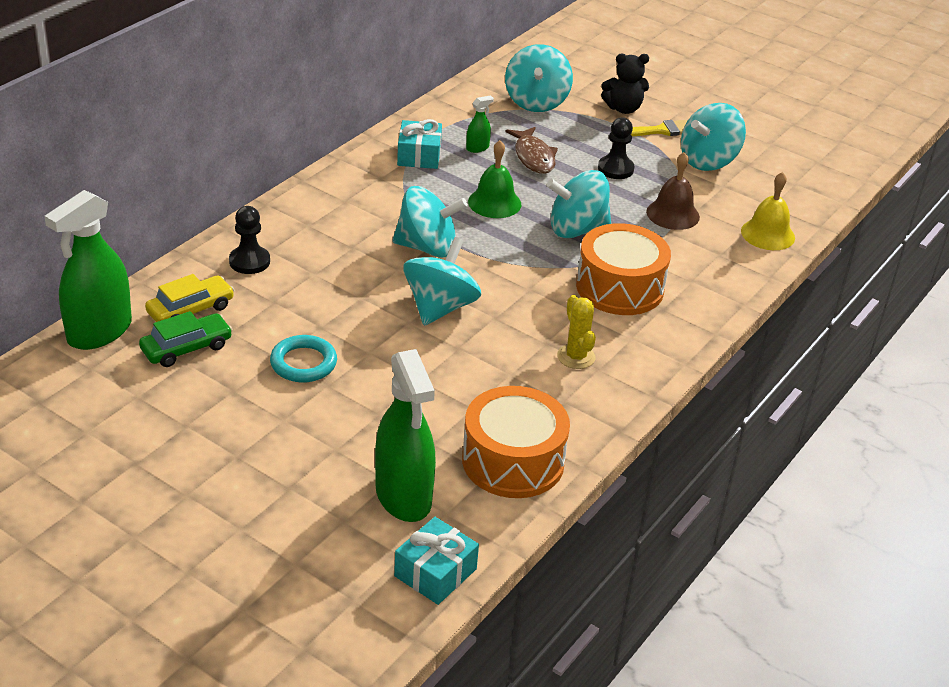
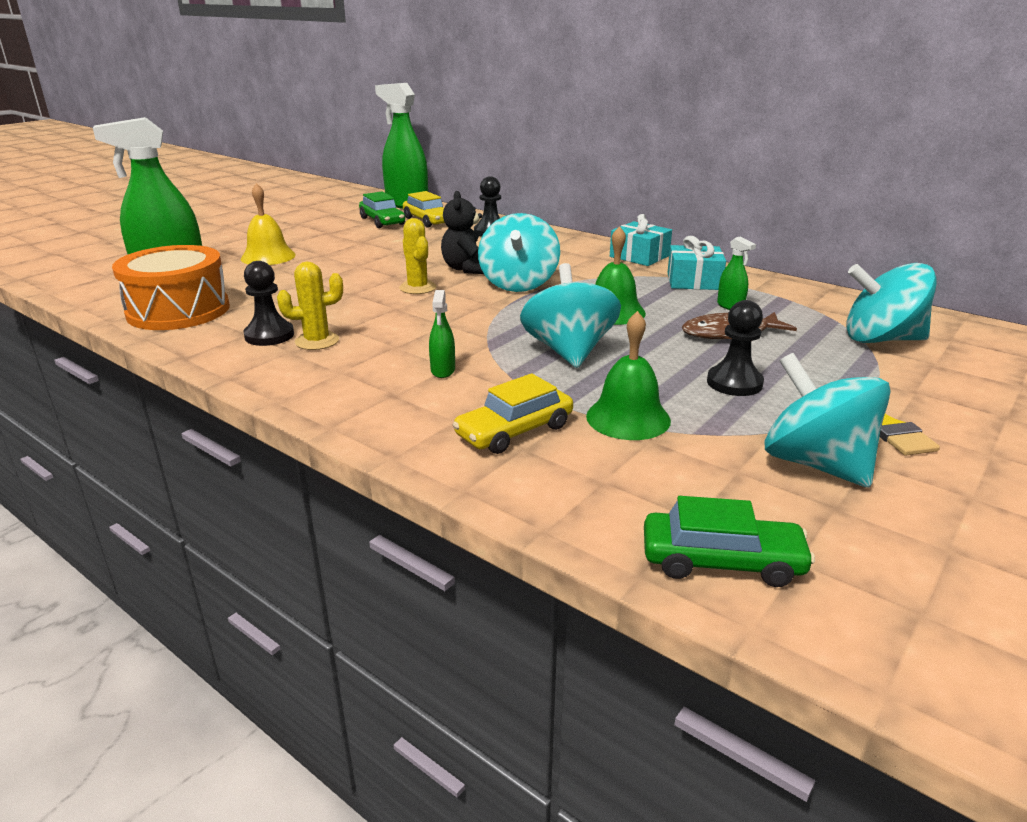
camera: 95 degrees right, 10 degrees down
(303, 363) = (352, 248): turquoise ring -> none
(435, 572) = (77, 284): turquoise gift -> turquoise gift (639, 256)
(440, 307) = (418, 288): turquoise spinning top -> yellow cactus
(567, 387) = (269, 335): none -> black pawn
(620, 287) = (443, 370): orange drum -> green spray bottle
(623, 109) = (929, 399): black teddy bear -> black teddy bear (466, 269)
(673, 214) = (628, 418): brown bell -> green bell
(700, 257) = (514, 431): none -> yellow car
(767, 234) = (594, 503): yellow bell -> yellow bell (268, 256)
(802, 203) = (721, 561): none -> green car

